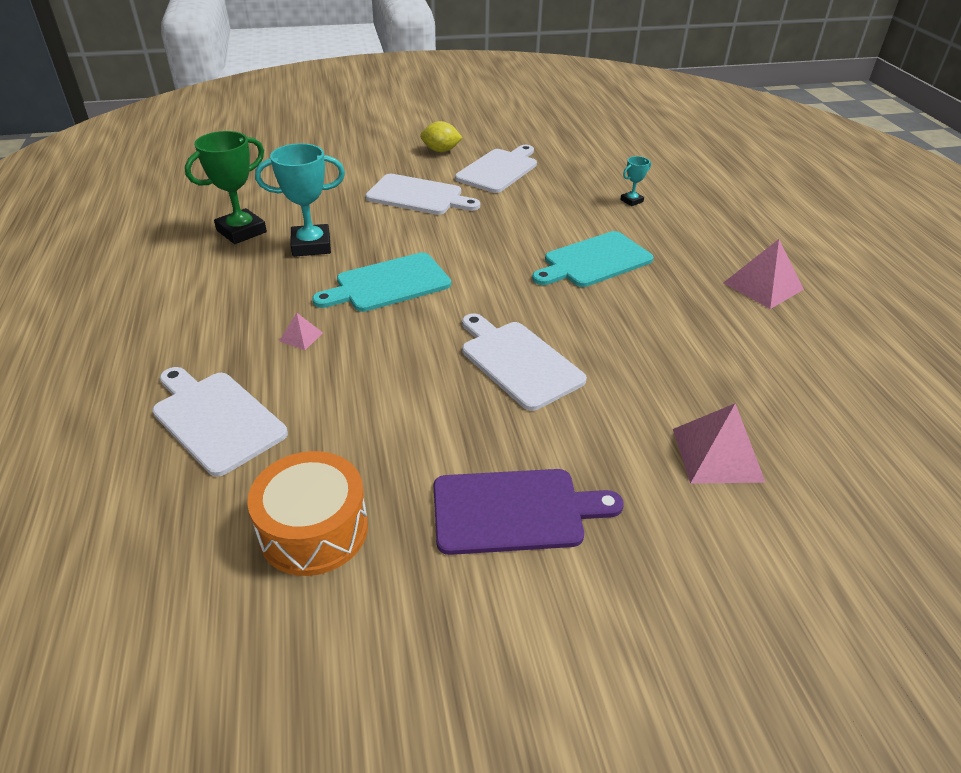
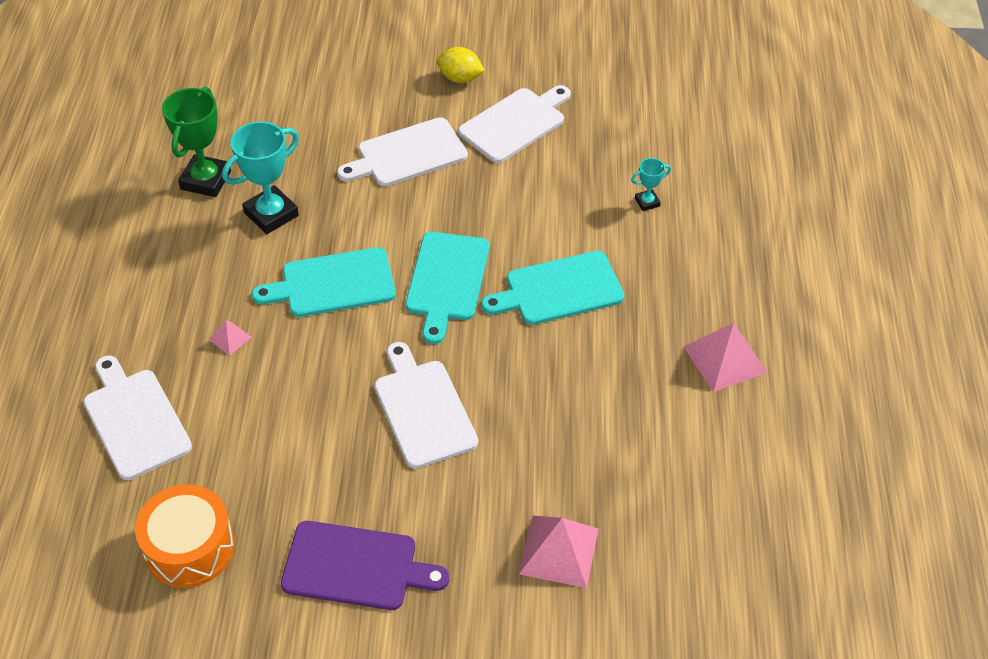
camera: 15 degrees right, 10 degrees up
(241, 231) = (206, 180): green trophy -> green trophy turned 45 degrees counterclockwise
(311, 245) = (271, 214): turquoise trophy -> turquoise trophy turned 45 degrees counterclockwise
(418, 196) = (407, 154): white cutting board -> white cutting board turned 120 degrees clockwise
(493, 268) = (447, 281): none -> turquoise cutting board

